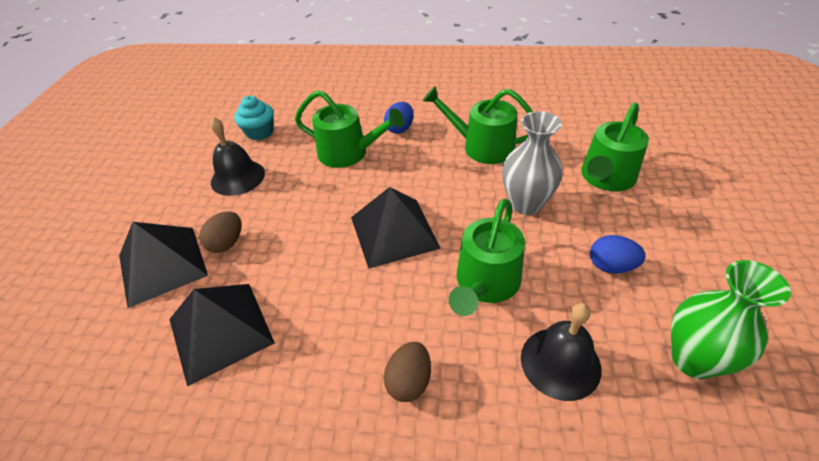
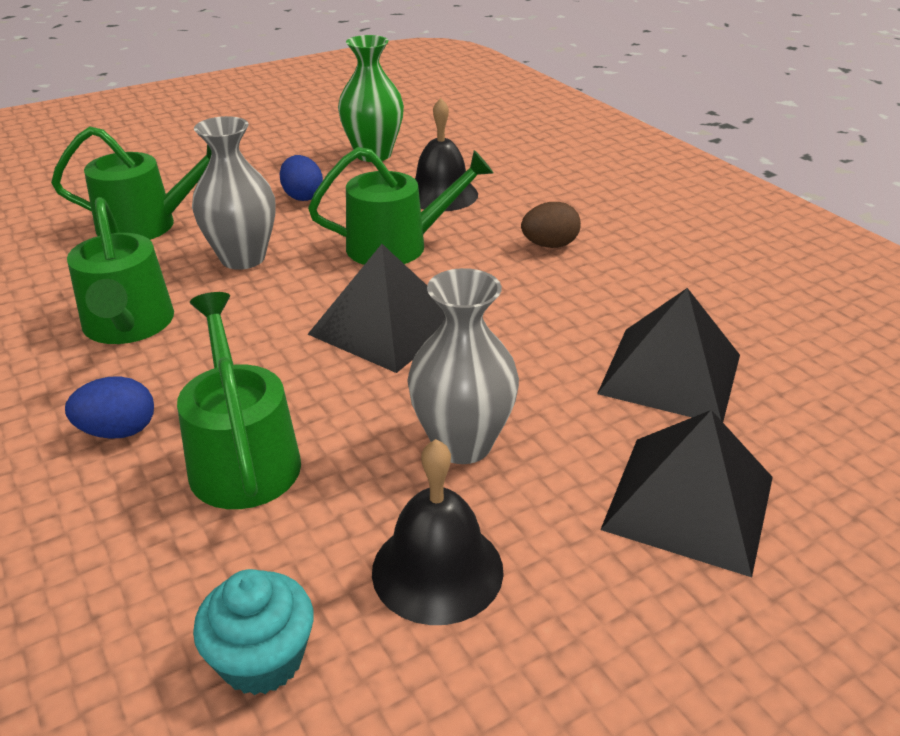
camera: 130 degrees left, 10 degrees down
(227, 243) = (574, 462): brown egg -> none
(281, 214) = (462, 444): none -> grey vase

